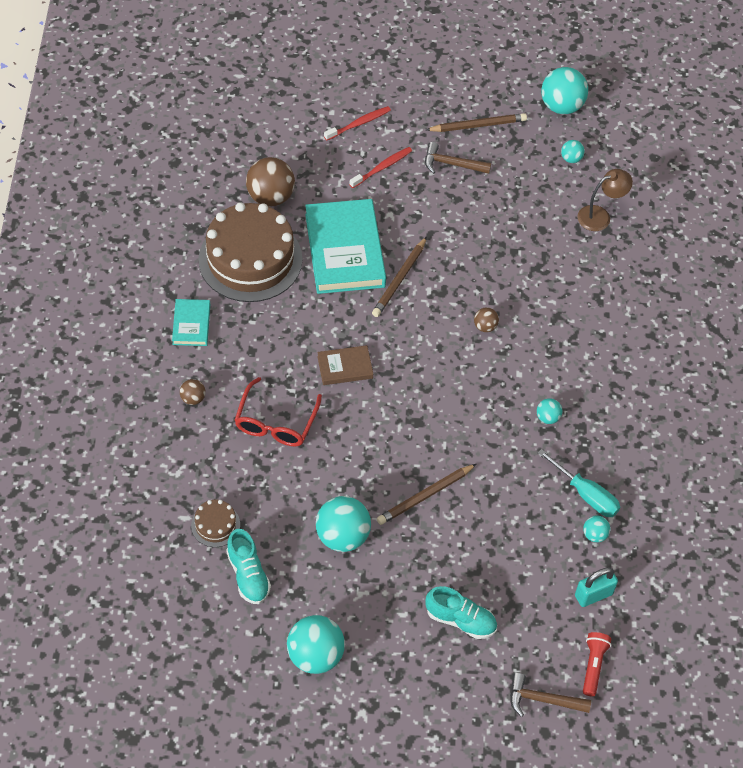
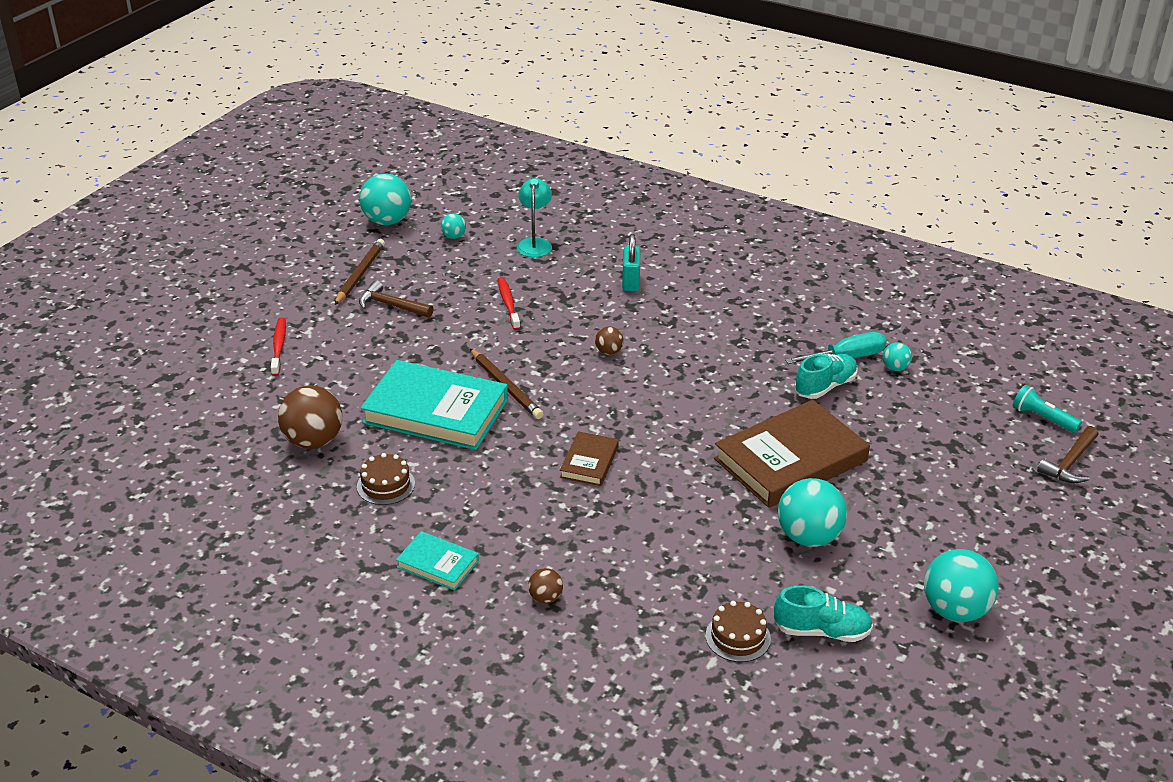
camera: 60 degrees left, 20 degrees down
(250, 259) = (386, 485): brown cake -> brown cake, size x0.43
(276, 422) = (626, 539): red glasses -> none
(382, 168) = (352, 350): red toothbrush -> red toothbrush (508, 304)
(425, 496) = (790, 460): brown pencil -> brown book
(452, 164) = (391, 305): brown hammer -> brown hammer turned 75 degrees clockwise
(460, 620) = (954, 486): turquoise shoe -> turquoise shoe (825, 387)
(547, 417) = (744, 350): turquoise ball -> none
(593, 595) = (962, 391): turquoise padlock -> turquoise padlock (630, 282)
(593, 666) = (1042, 418): red flashlight -> turquoise flashlight
(600, 216) = (535, 243): brown lamp -> turquoise lamp

